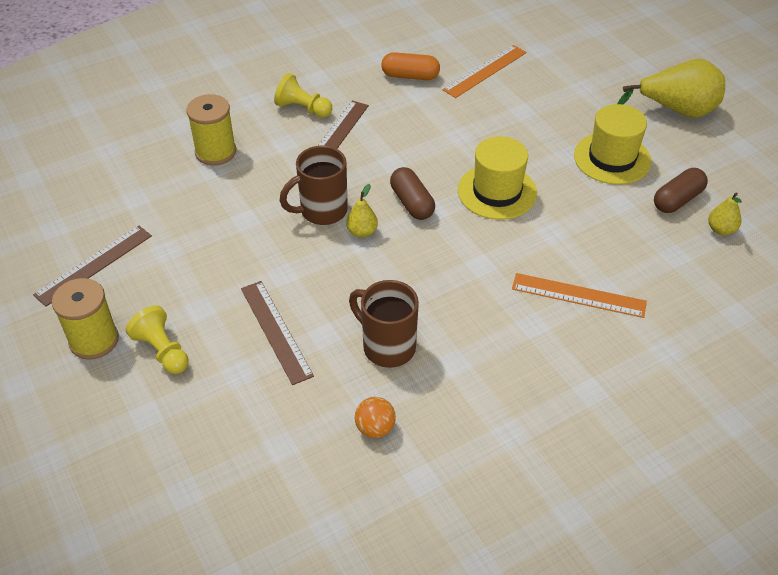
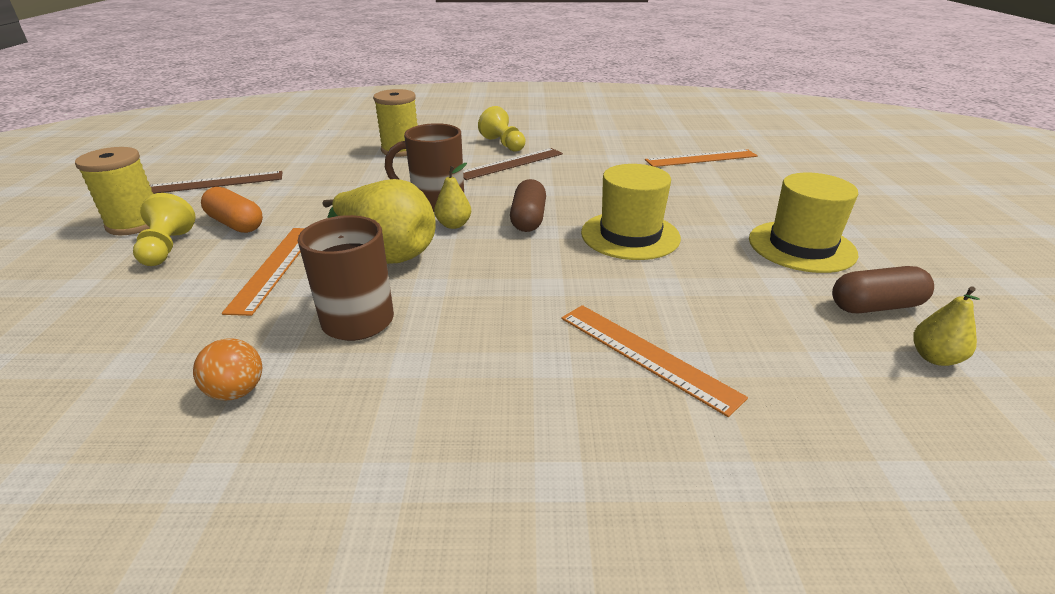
camera: 30 degrees right, 15 degrees down
(276, 331) = (275, 267): brown ruler -> orange ruler
(410, 76) = (622, 147): orange capsule -> orange capsule (236, 224)
(677, 110) = (924, 231): yellow pear -> yellow pear (387, 253)

